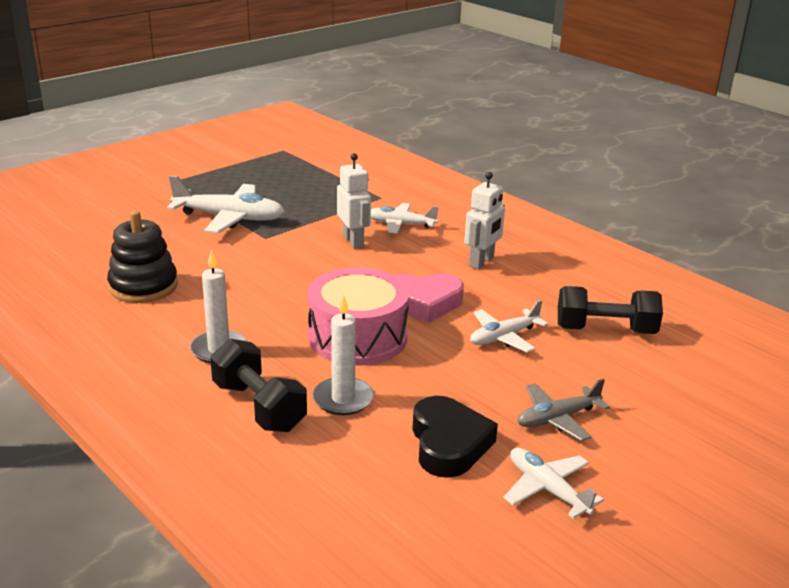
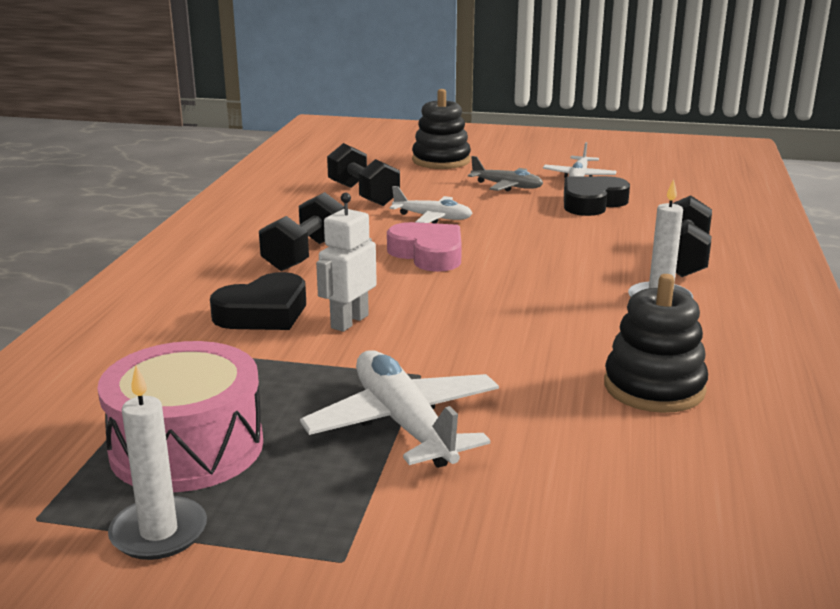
camera: 125 degrees left, 5 degrees down
(343, 399) = (615, 239): white candle -> white candle (159, 532)
(358, 337) = (531, 259): pink drum -> pink drum (187, 447)
(400, 224) = (263, 313): white plane -> black heart
(481, 262) = (305, 254): white robot -> black dumbbell
(698, 422) = (441, 160): none -> black stacking toy

